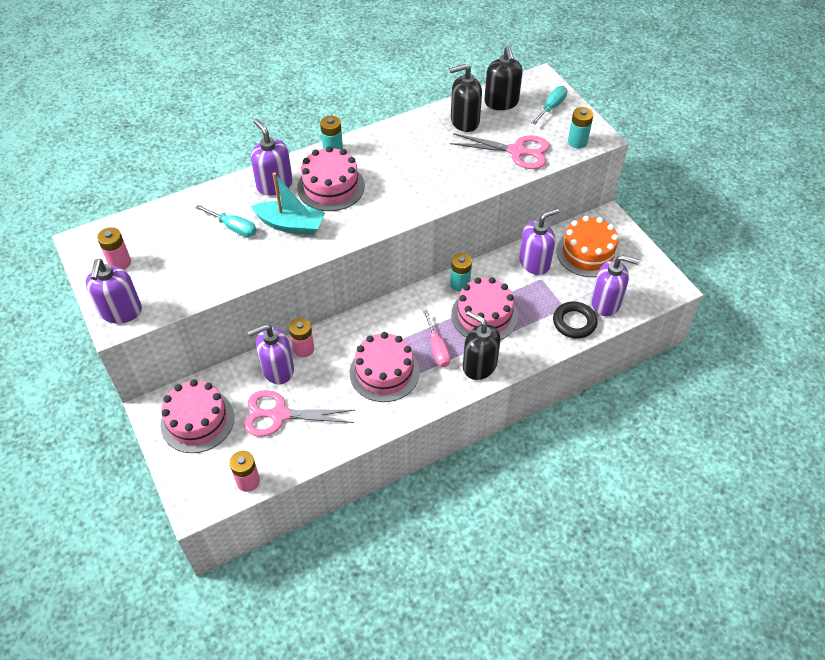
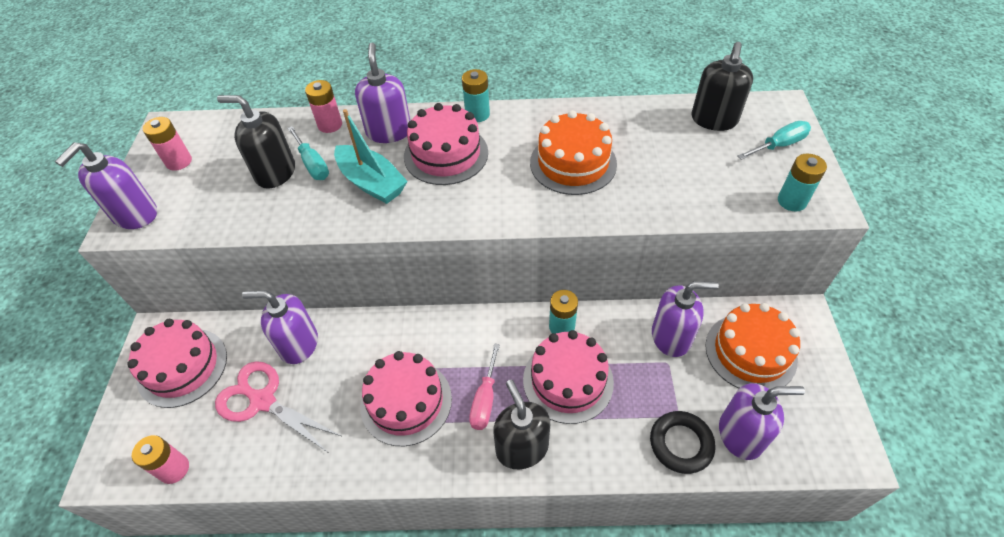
camera: 30 degrees right, 0 degrees up
(303, 349) = (341, 331): pink battery -> pink battery (330, 125)
(425, 163) = (573, 163): none -> orange cake
(464, 121) = (652, 128): black soap dispenser -> black soap dispenser (275, 172)
(517, 151) = (699, 187): pink scissors -> none
(606, 303) = (741, 435): purple soap dispenser -> purple soap dispenser turned 45 degrees counterclockwise

